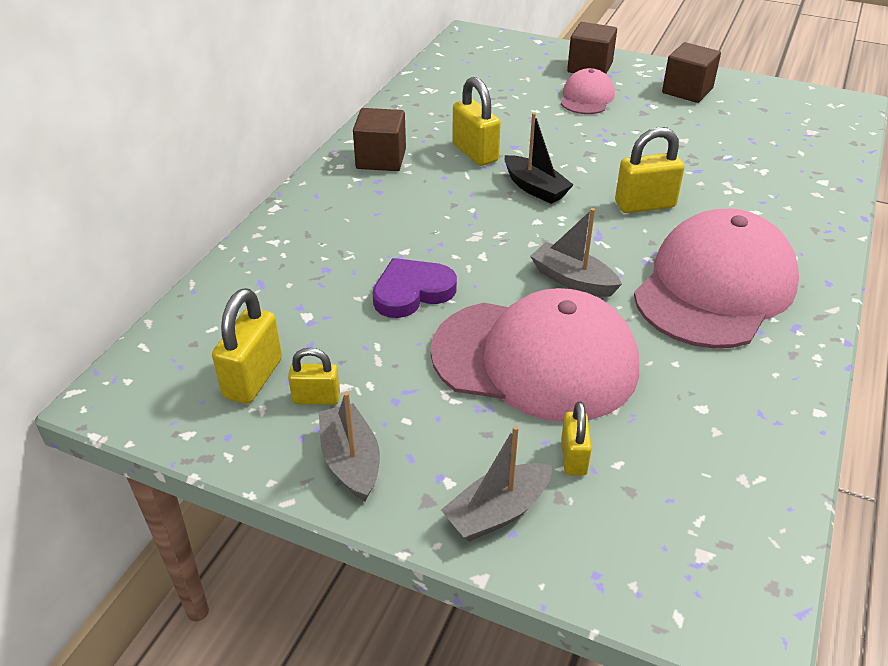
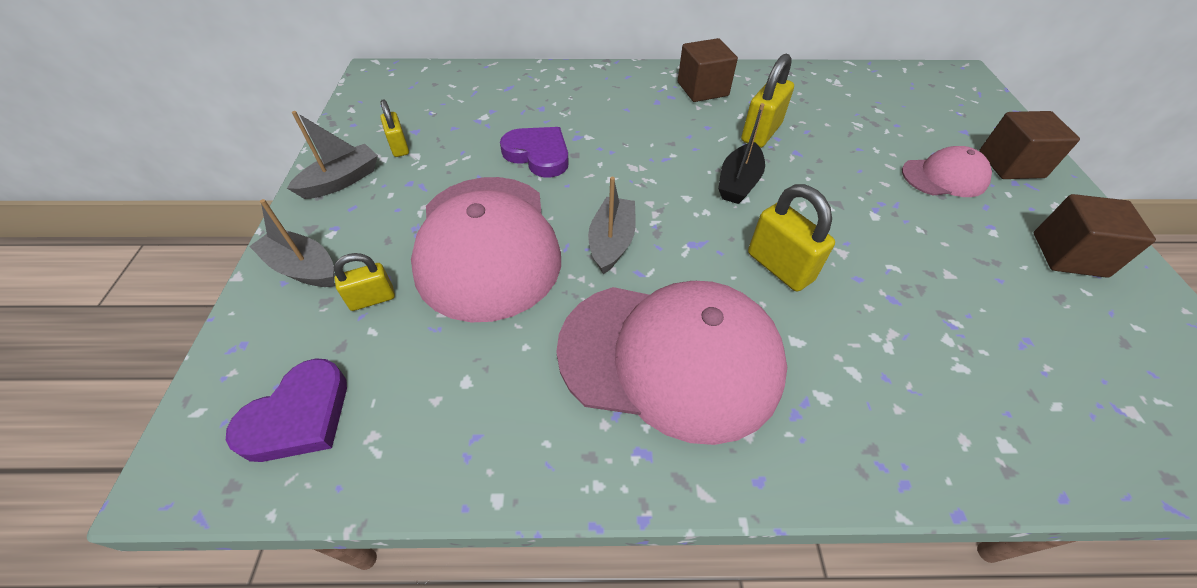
camera: 65 degrees right, 10 degrees up
(253, 378) = (409, 116): yellow padlock -> none
(707, 530) = (298, 416): none -> purple heart

